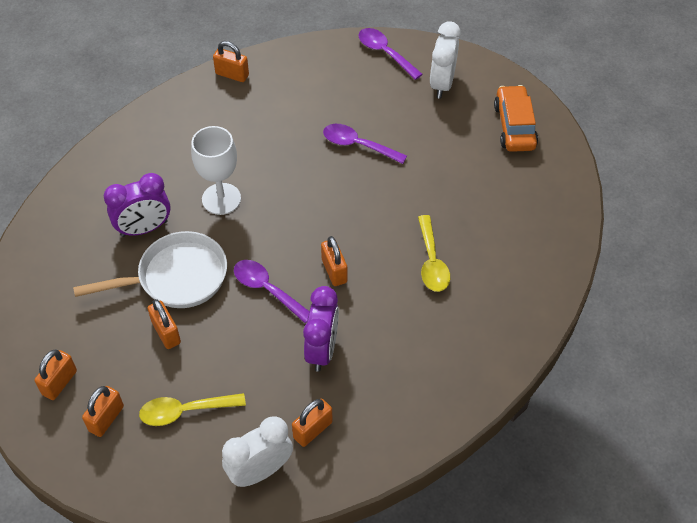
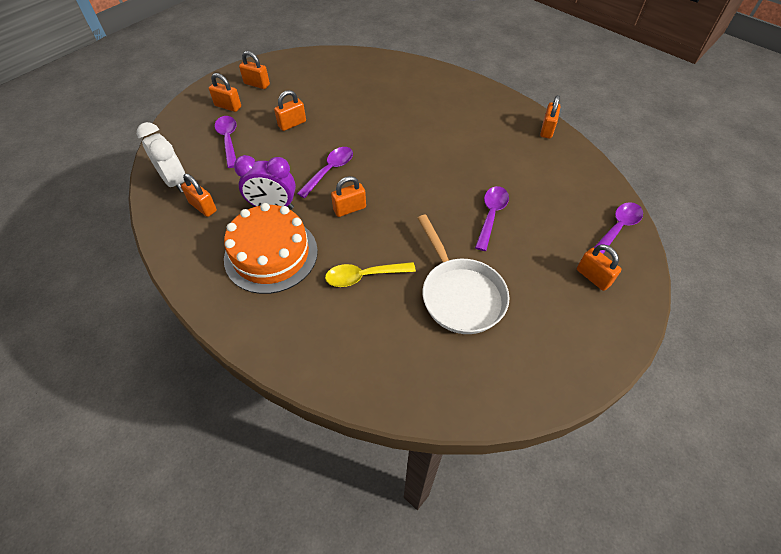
camera: 85 degrees right, 0 degrees up
(144, 228) = (381, 103): purple clock -> none
(176, 277) = (339, 123): white pan -> white pan (460, 295)
(185, 411) = (228, 140): yellow spoon -> purple spoon
(221, 199) = (414, 137): white goblet -> none
(396, 349) = (271, 254): none -> orange cake
(442, 84) = (593, 277): white clock -> orange padlock
(514, 126) = (554, 347): orange car -> none

